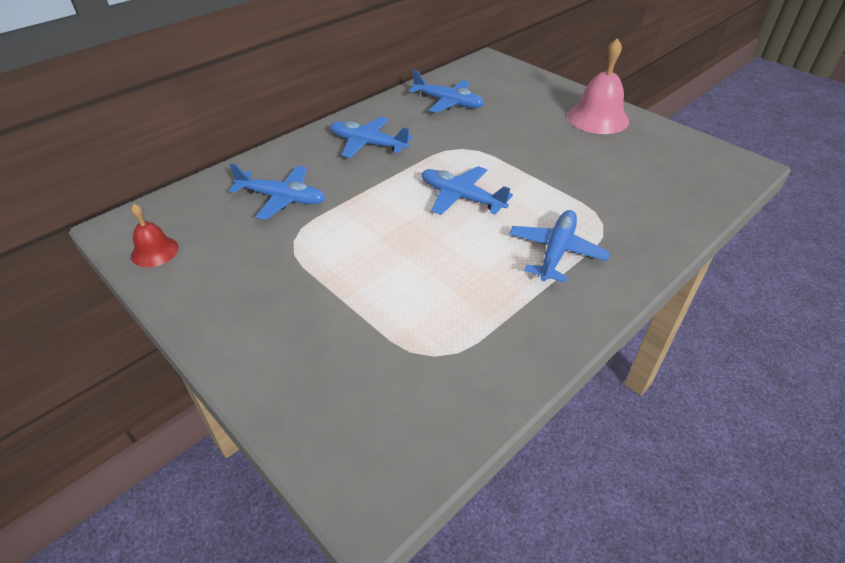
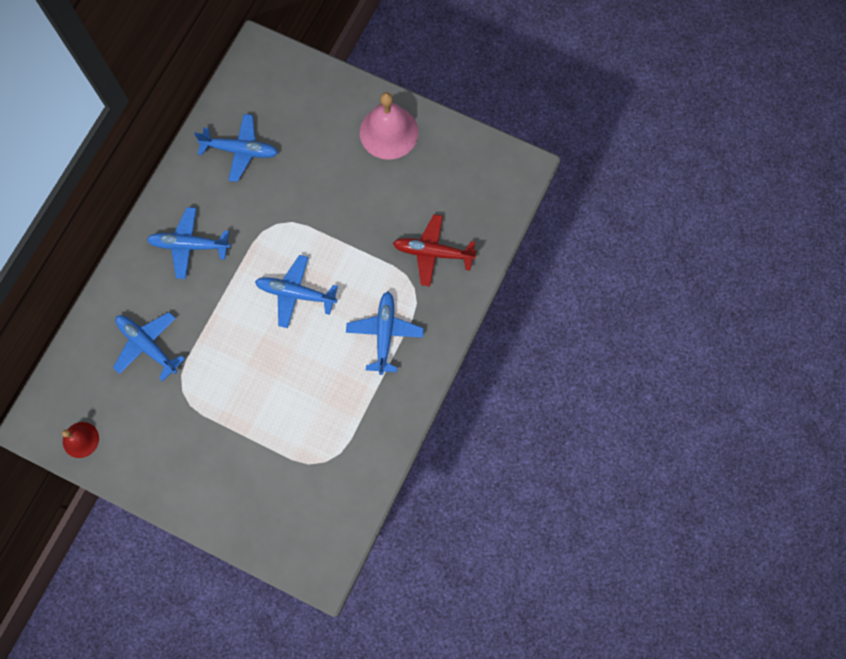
camera: 20 degrees left, 30 degrees up
(281, 198) = (148, 346): blue plane -> blue plane turned 135 degrees counterclockwise
(631, 202) = (433, 253): none -> red plane

